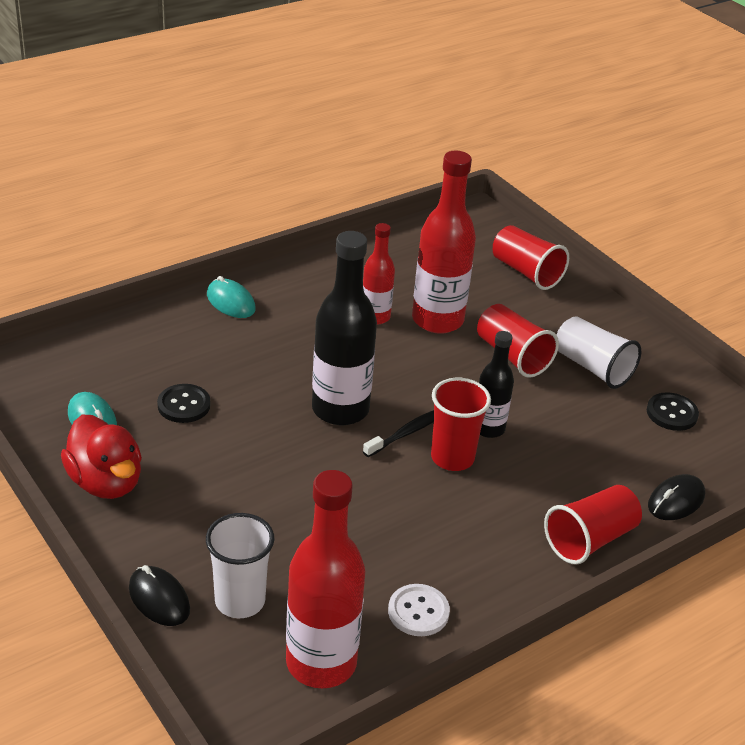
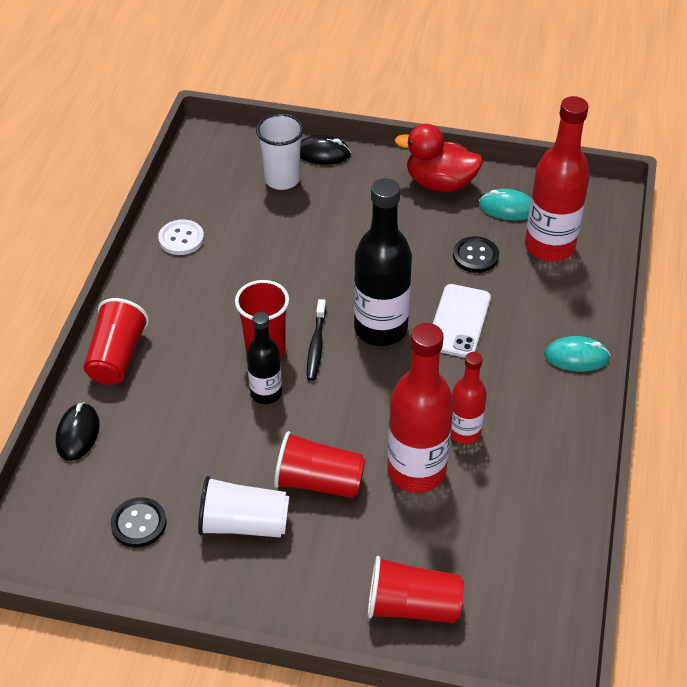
camera: 140 degrees right, 10 degrees up
(273, 374) = (459, 321): none -> white phone
(321, 663) = (204, 182): red bottle -> red bottle (549, 246)

